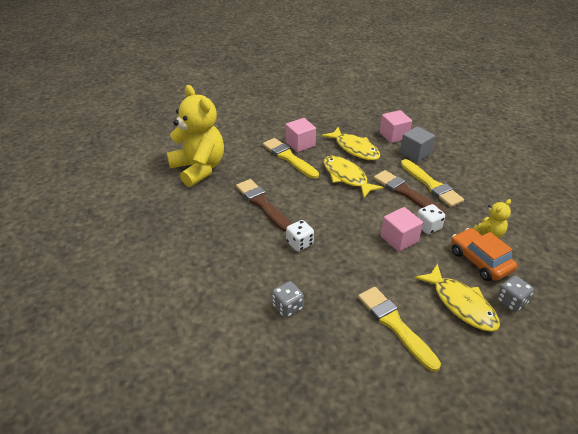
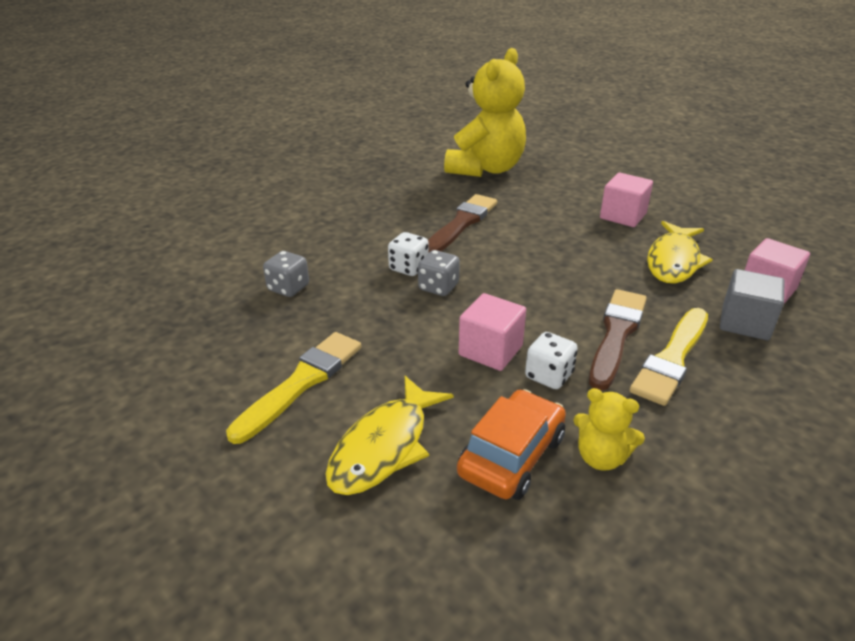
camera: 65 degrees right, 5 degrees down
(289, 158) = (579, 216): yellow brush -> none
(346, 177) = (591, 270): yellow fish -> none
(511, 301) = (429, 515): grey dice -> grey dice (438, 287)

